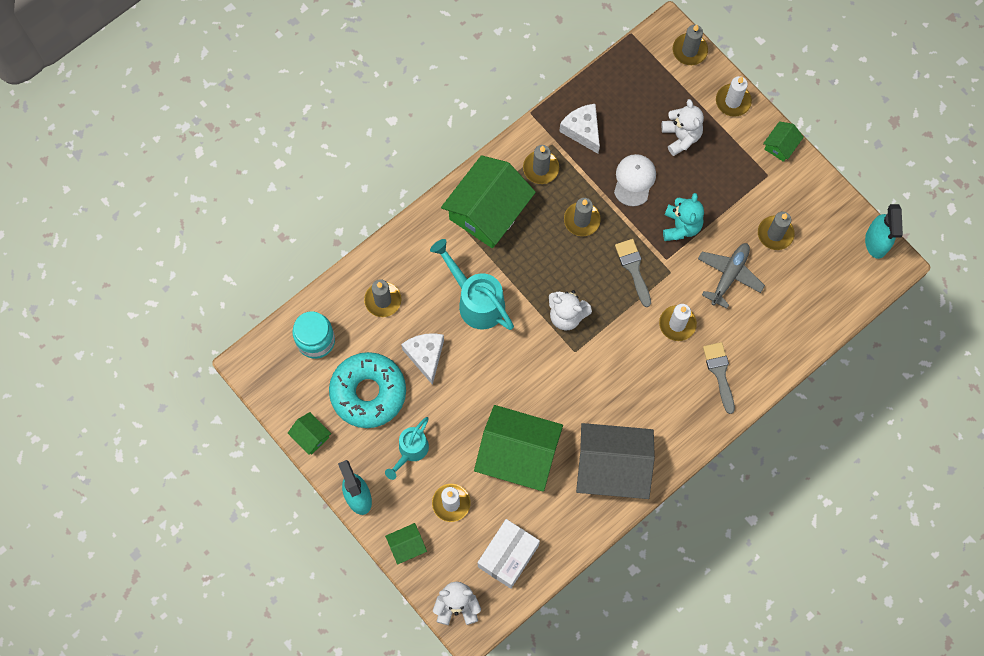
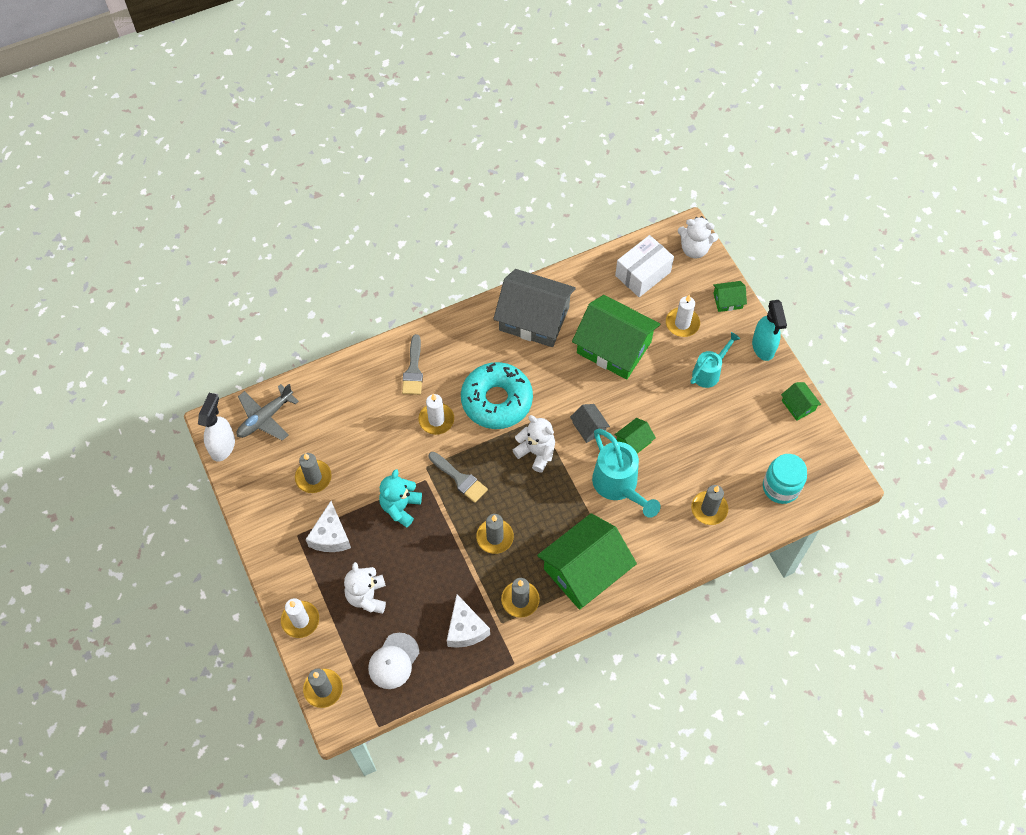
camera: 165 degrees left, 10 degrees down
(368, 393) = (738, 429): turquoise donut -> turquoise donut (496, 400)
(425, 356) = (678, 448): white cheese -> white cheese (330, 536)
(521, 355) = (589, 427): none -> grey house
(633, 268) = (460, 479): grey brush -> grey brush turned 45 degrees counterclockwise
(634, 180) = (430, 563): white cap -> white cap (393, 661)
(729, 275) = (372, 450): grey plane -> grey plane (265, 418)
(781, 145) = (271, 561): green house -> green house (633, 442)
(876, 242) = (223, 446): turquoise spray bottle -> white spray bottle

